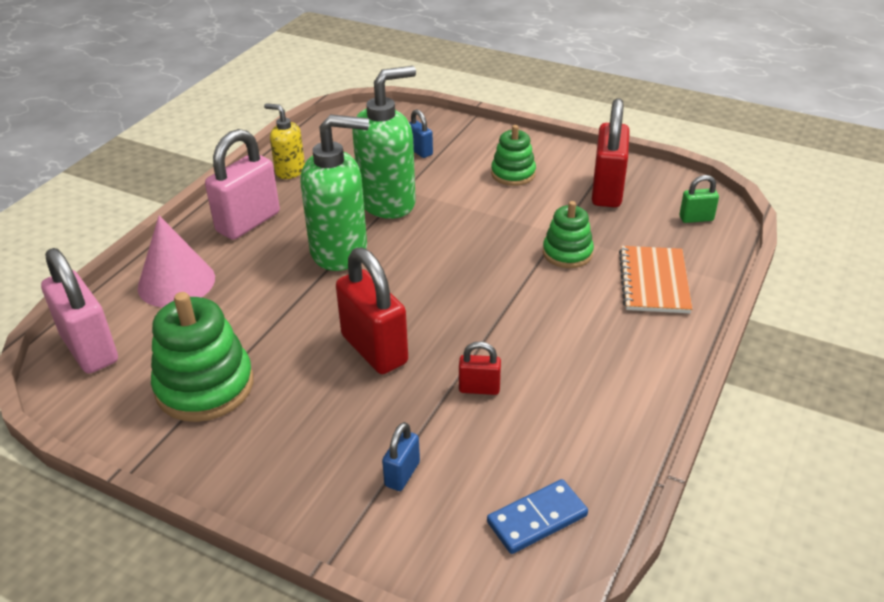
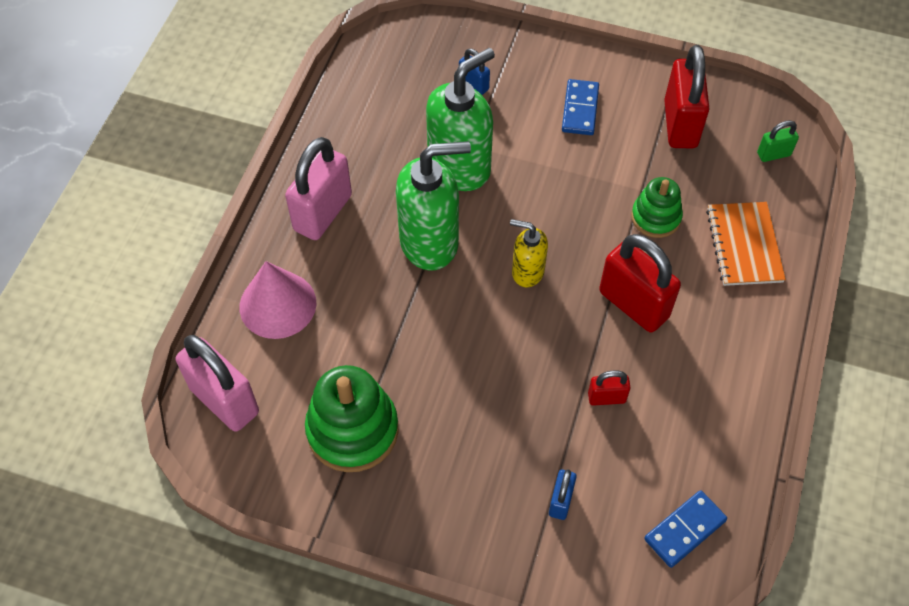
camera: 10 degrees left, 20 degrees up
(290, 171) = (342, 131): yellow soap dispenser -> yellow soap dispenser (527, 272)
(374, 349) = (499, 364): red padlock -> red padlock (633, 304)
(513, 174) = (580, 109): green stacking toy -> blue domino

